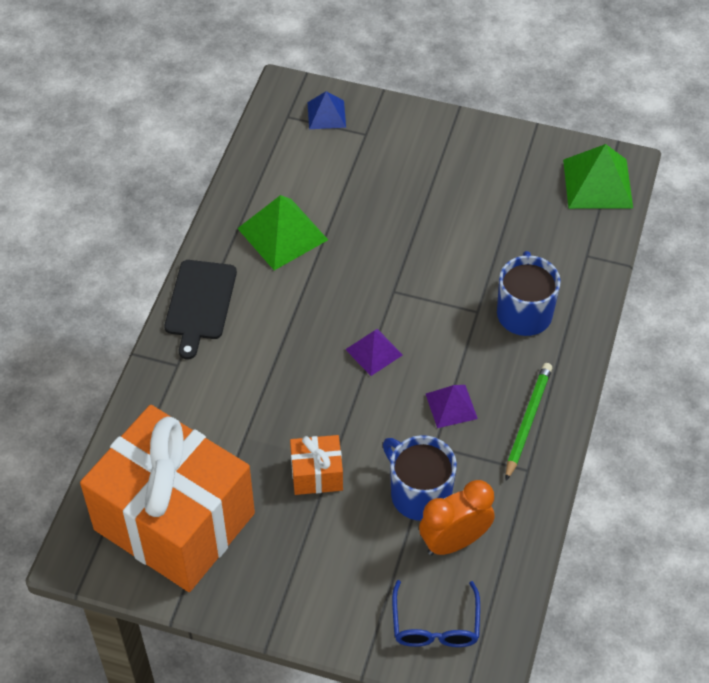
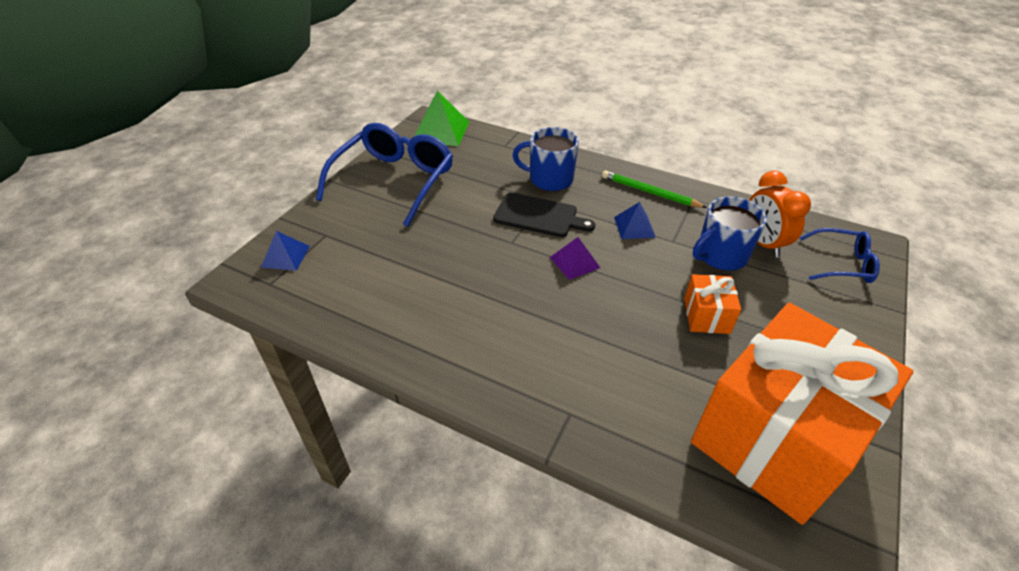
camera: 80 degrees left, 10 degrees down
(200, 303) = (490, 384): black cutting board -> black cutting board (539, 216)
(282, 234) = (420, 305): green pyramid -> none
(451, 406) = (634, 227): purple pyramid -> blue pyramid
(474, 164) = (394, 181): none -> blue glasses

